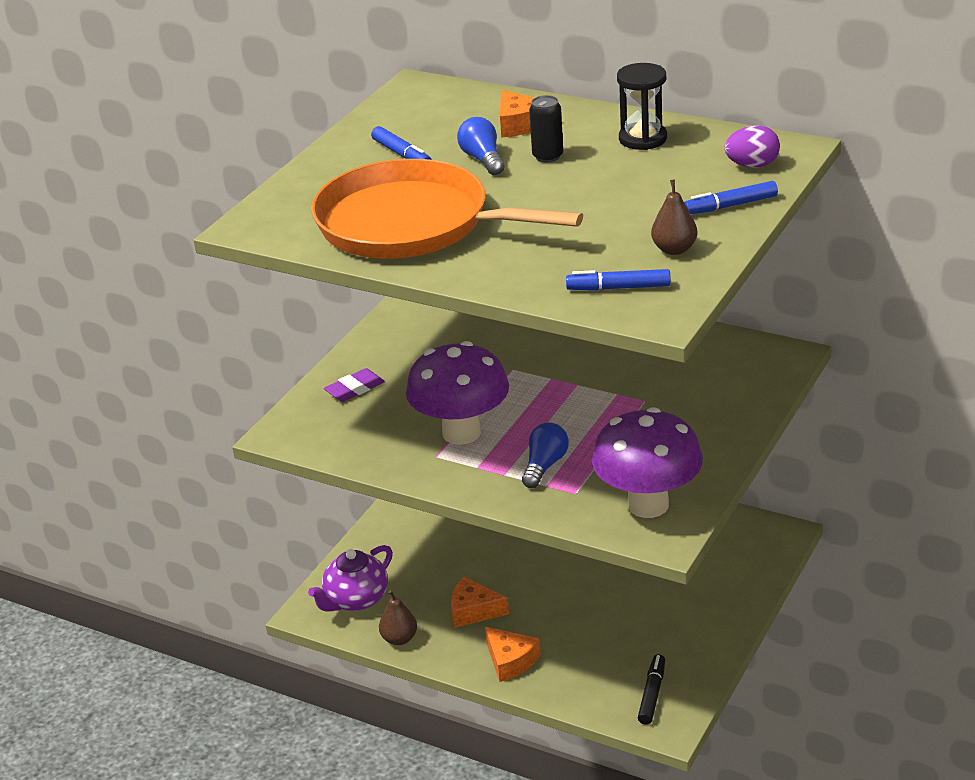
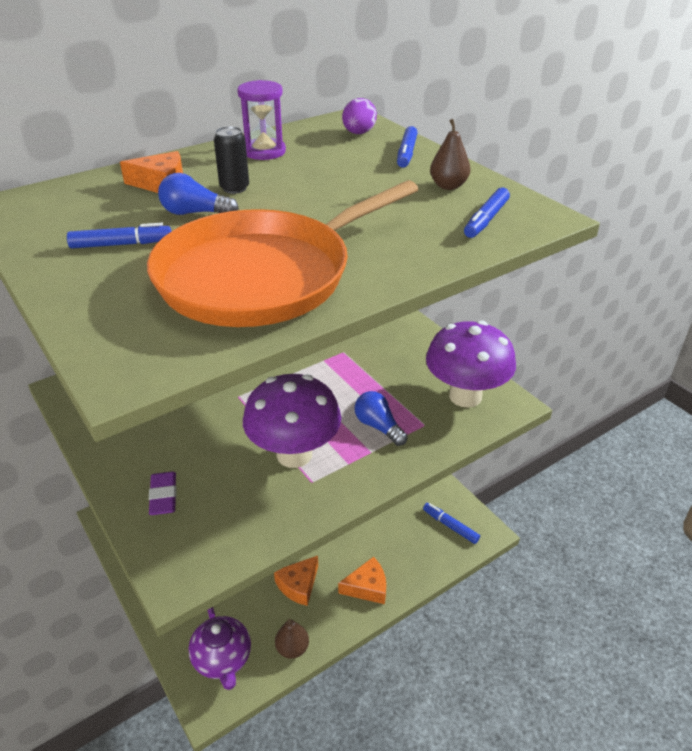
camera: 65 degrees left, 5 degrees up
(643, 139) = (264, 152): black hourglass -> purple hourglass
(652, 694) = (450, 526): black marker -> blue marker

